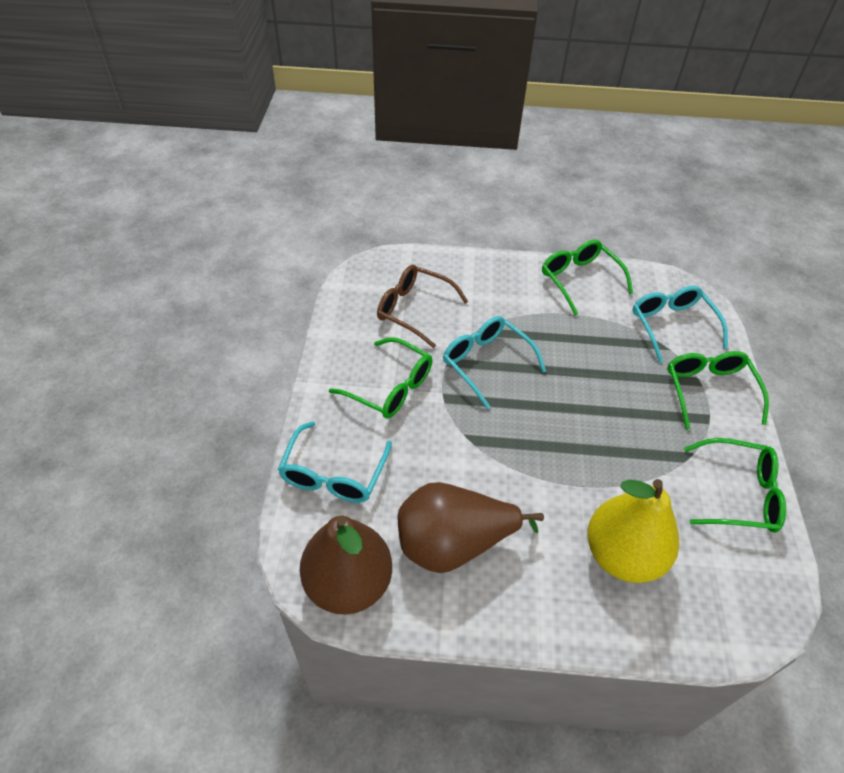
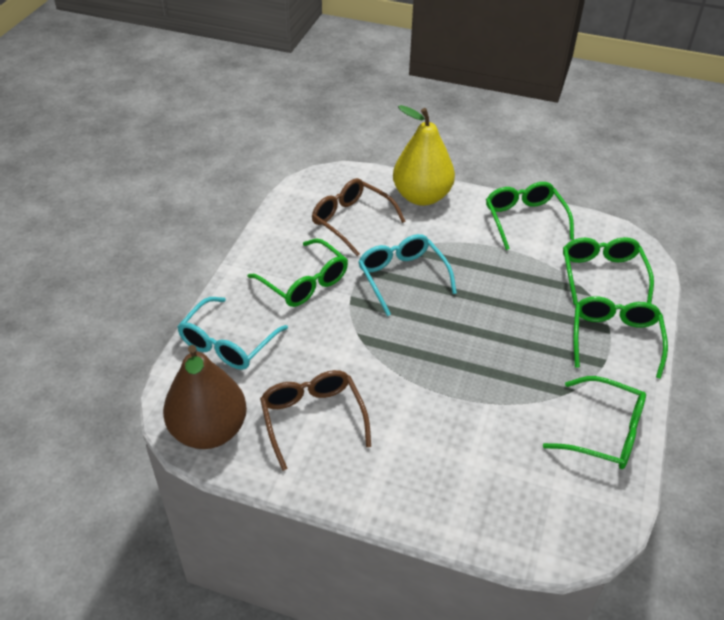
camera: 15 degrees right, 5 degrees down
(453, 544) = (313, 419): brown pear -> brown glasses
(622, 554) = (466, 459): yellow pear -> yellow pear (422, 196)
(672, 326) = (602, 275): turquoise glasses -> green glasses

